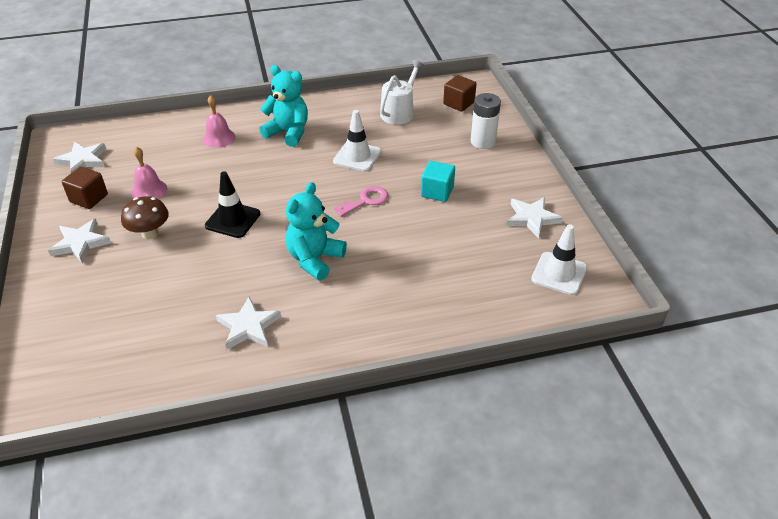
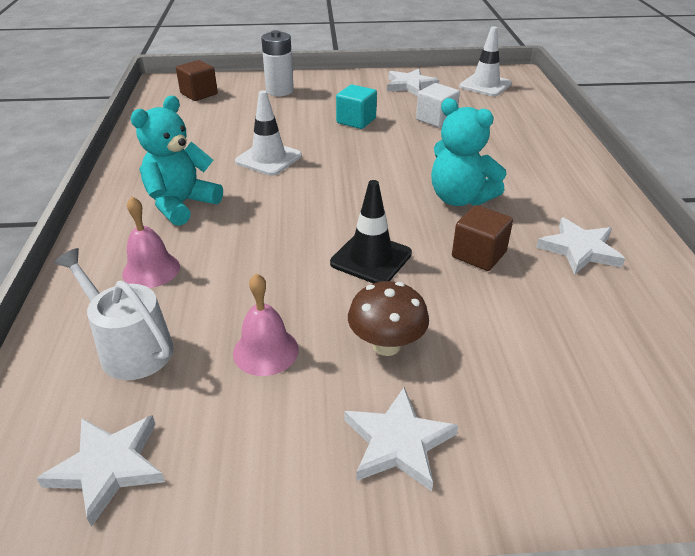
camera: 80 degrees left, 5 degrees down
(89, 198) = (257, 442): brown cube -> brown cube (479, 254)
(366, 201) = (359, 160): pink key -> none
(399, 112) = (190, 126): white watering can -> white watering can (130, 348)
(457, 240) = (436, 119): none -> white cube

